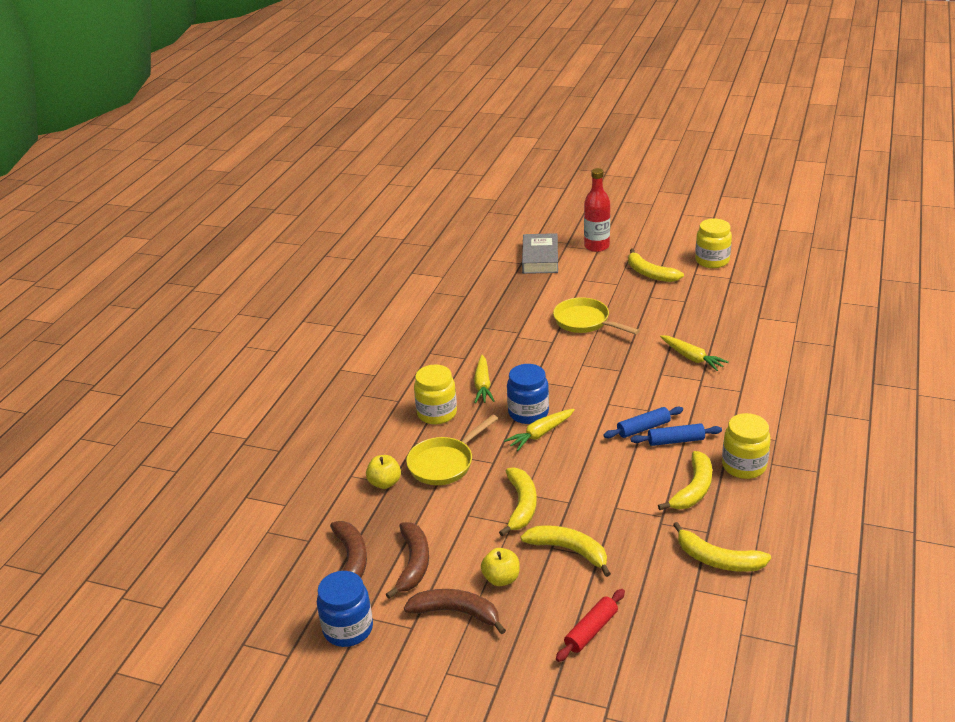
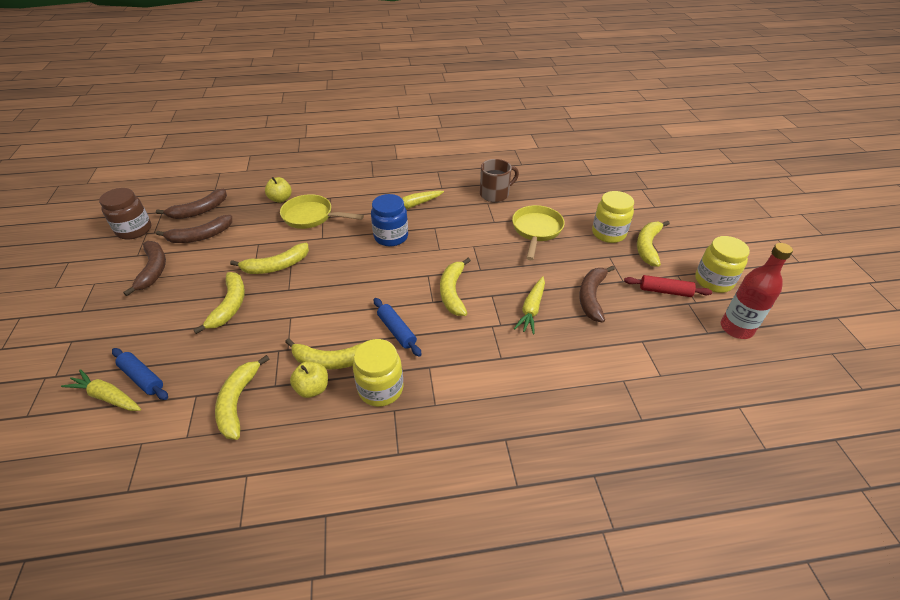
camera: 60 degrees right, 10 degrees up
(348, 629) = (134, 230): blue jar -> brown jar
(437, 413) = (367, 196): yellow jar -> yellow jar (608, 233)
(501, 578) = (191, 280): yellow apple -> yellow apple (312, 388)
(506, 328) = (495, 194): none -> brown mug
(540, 258) = (608, 181): grey book -> none
(540, 434) = (367, 250): yellow carrot -> yellow carrot (107, 397)
(591, 630) = (139, 343): red rolling pin -> red rolling pin (665, 291)
(596, 246) = (659, 204): red bottle -> red bottle (736, 328)
(642, 395) = (453, 292): none -> yellow banana
(643, 428) = (404, 305): blue rolling pin -> blue rolling pin (142, 378)
(695, 323) = (592, 297): none -> brown banana

